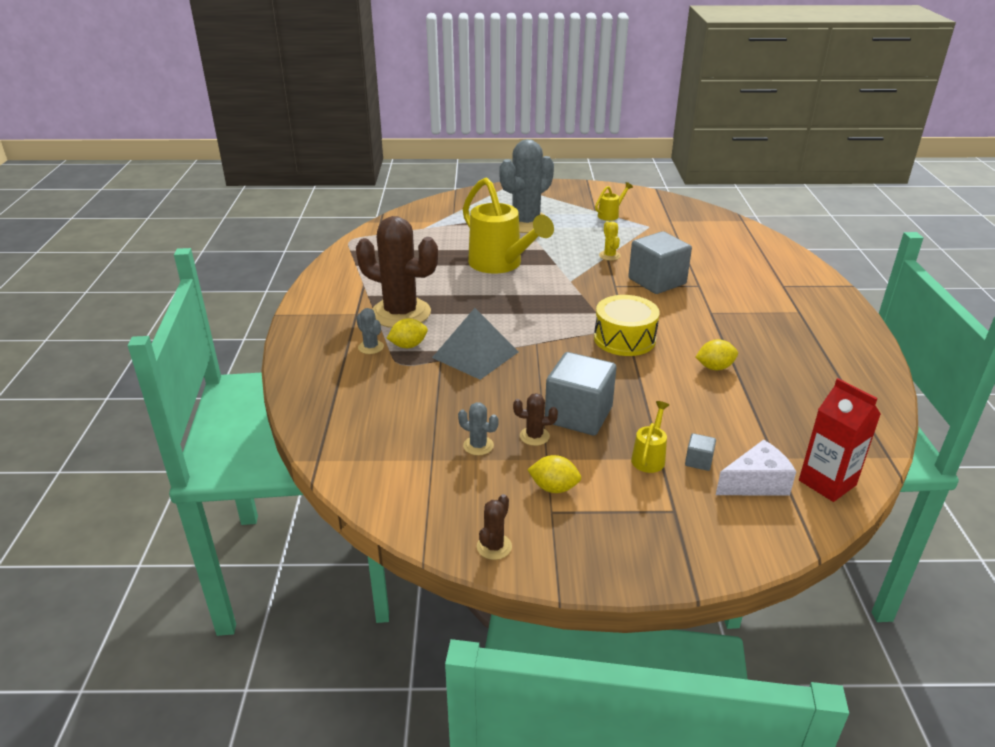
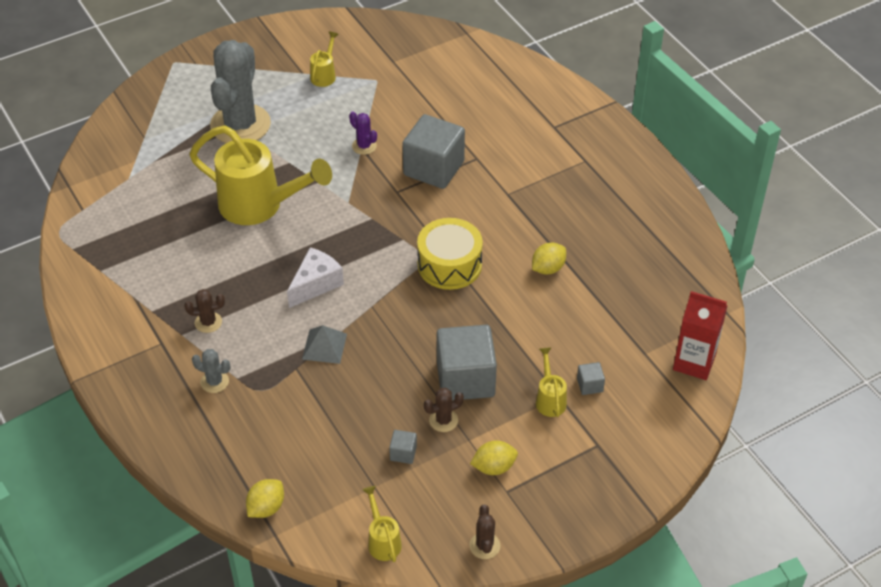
camera: 30 degrees left, 15 degrees up
(401, 313) = (208, 322): brown cactus -> brown cactus, size x0.40
(403, 501) = (382, 540): none -> yellow watering can
(408, 346) = (250, 363): yellow lemon -> yellow lemon (266, 507)
(475, 354) = (324, 346): grey pyramid -> grey pyramid, size x0.58
(478, 446) = (403, 453): grey cactus -> grey cube
(609, 256) = (364, 146): yellow cactus -> purple cactus
(756, 483) = (643, 388): white cheese -> white cheese (316, 284)

